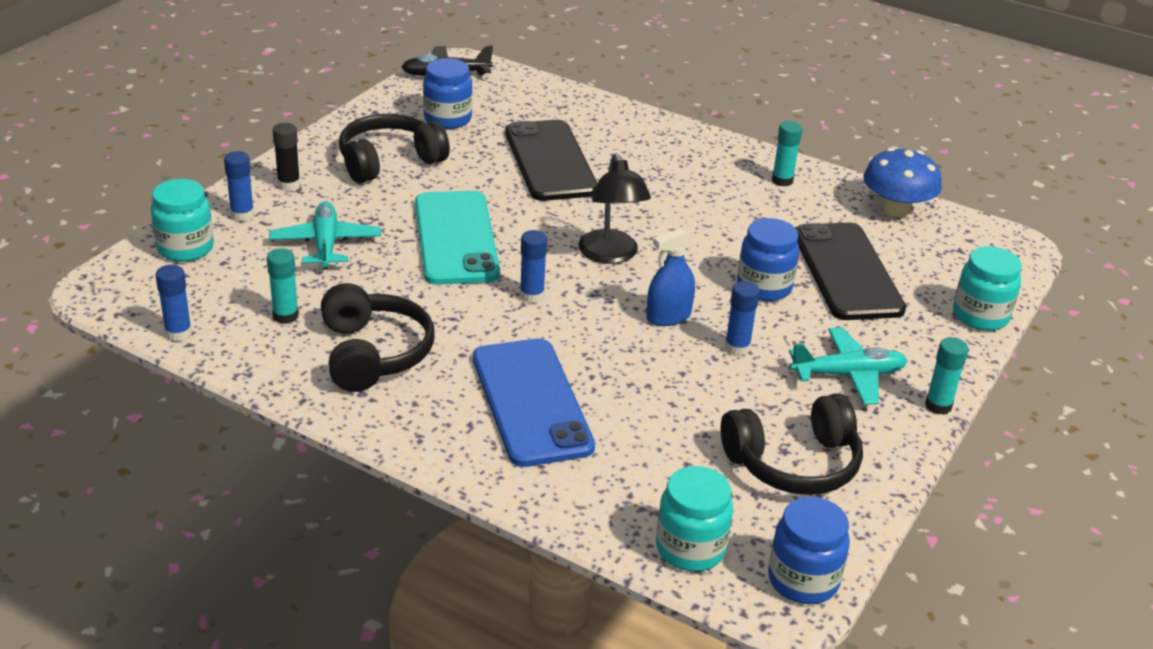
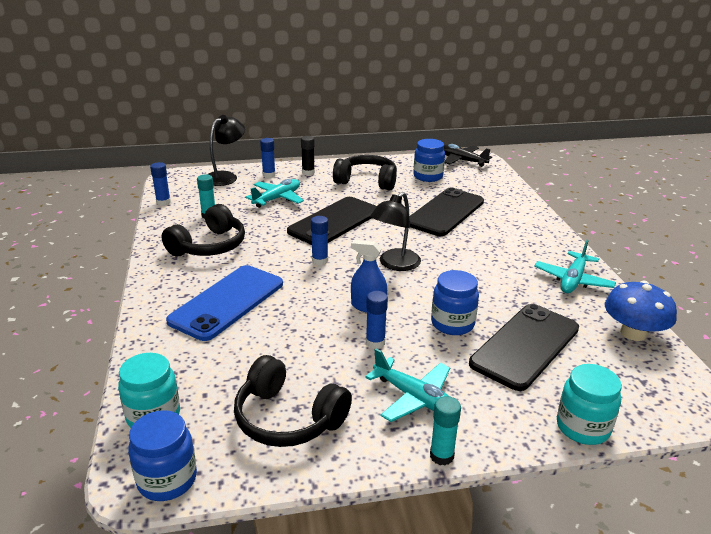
camera: 50 degrees right, 5 degrees down
(185, 248) = (226, 177): turquoise jar -> black lamp
(456, 238) = (334, 222): turquoise phone -> black phone
(782, 180) = (573, 280): turquoise glue stick -> turquoise plane

